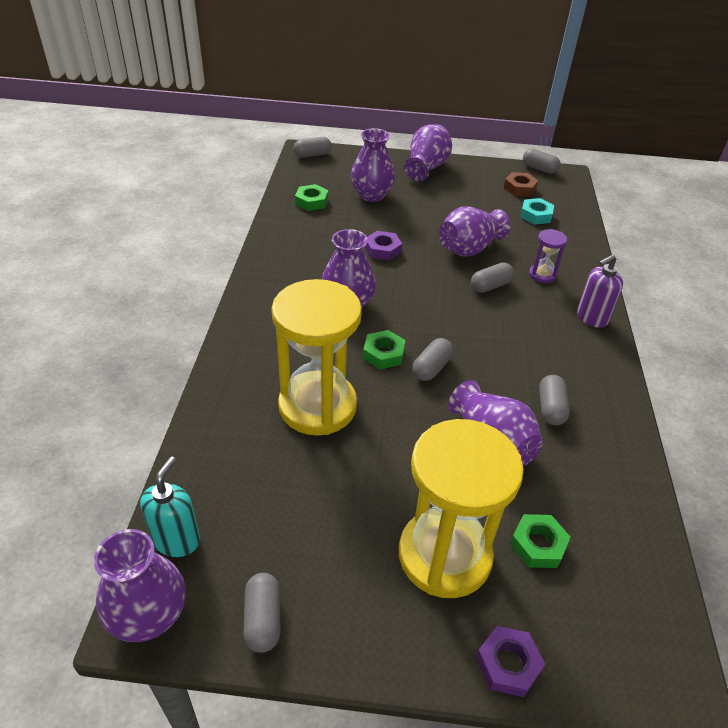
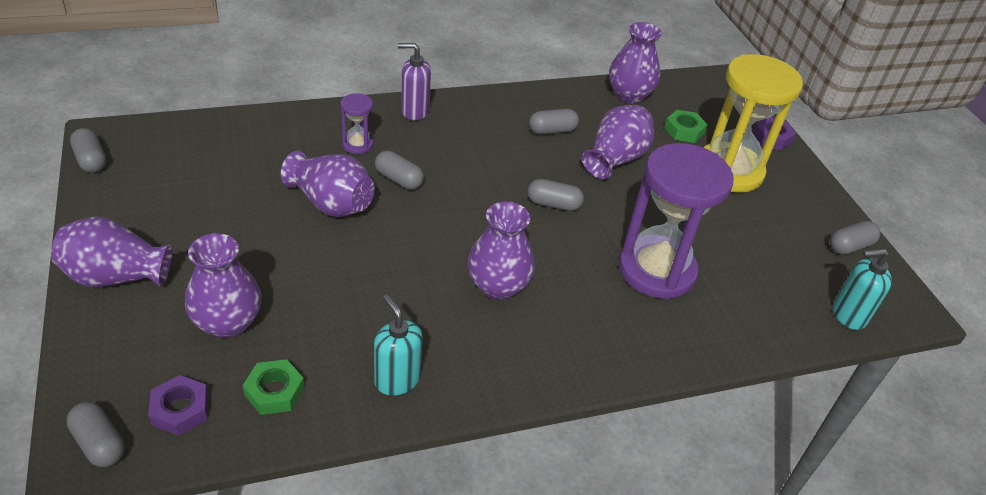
camera: 115 degrees left, 0 degrees up
(149, 615) = (905, 306): purple vase -> purple vase (629, 95)
(292, 241) = (397, 379): none -> turquoise soap dispenser
(317, 406) = (656, 270): yellow hourglass -> purple hourglass
(382, 250) = (371, 279): purple nut -> purple nut (180, 409)
(383, 354) = (557, 240): green nut -> none
(520, 188) = (157, 174): brown nut -> none
(536, 215) = (227, 156): turquoise nut -> none
(539, 169) = (91, 160): grey capsule -> grey capsule turned 45 degrees counterclockwise
(591, 318) = (414, 111): purple soap dispenser -> purple soap dispenser turned 150 degrees clockwise

